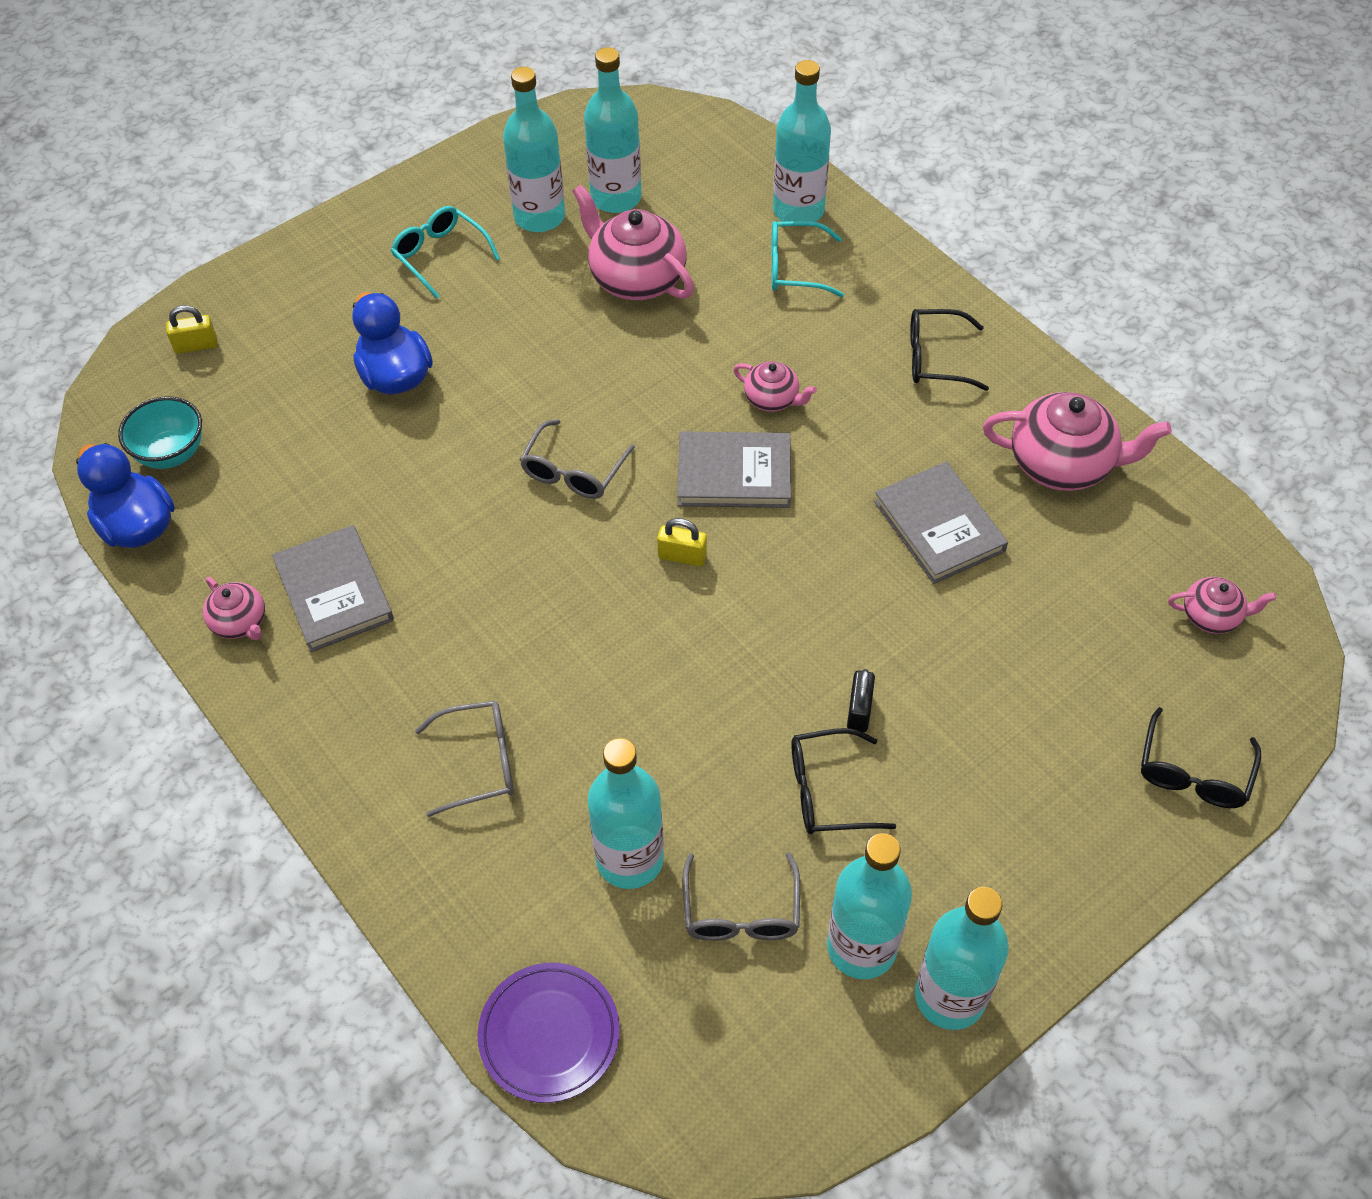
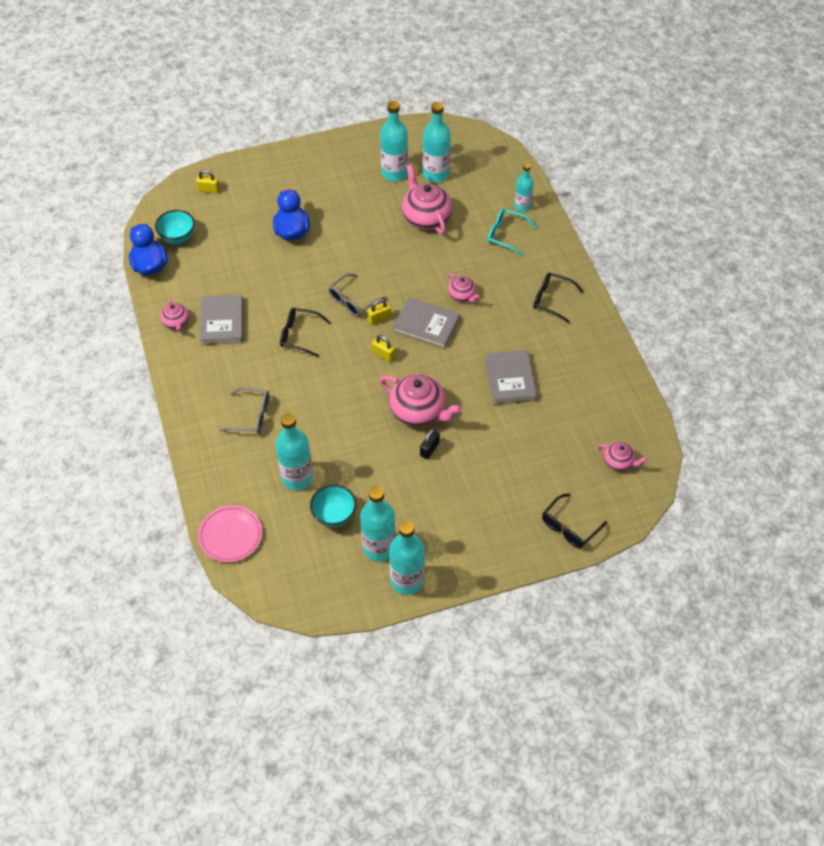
camera: 20 degrees right, 0 degrees up
(440, 255) = (338, 179): turquoise glasses -> none
(549, 1034) = (230, 535): purple plate -> pink plate
(640, 490) = (379, 319): none -> yellow padlock
(741, 912) = (334, 515): grey glasses -> turquoise bowl
(798, 210) = (522, 206): turquoise bottle -> turquoise bottle, size x0.62
(827, 791) = (397, 478): black glasses -> black glasses (299, 335)
(1063, 464) = (586, 369): pink teapot -> pink teapot (419, 411)

